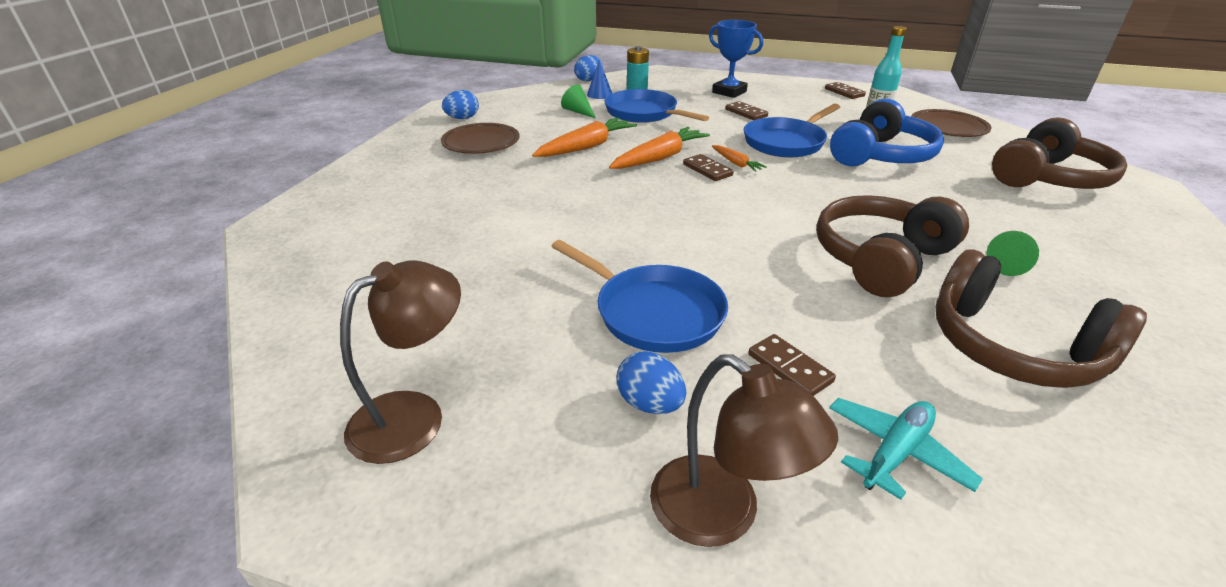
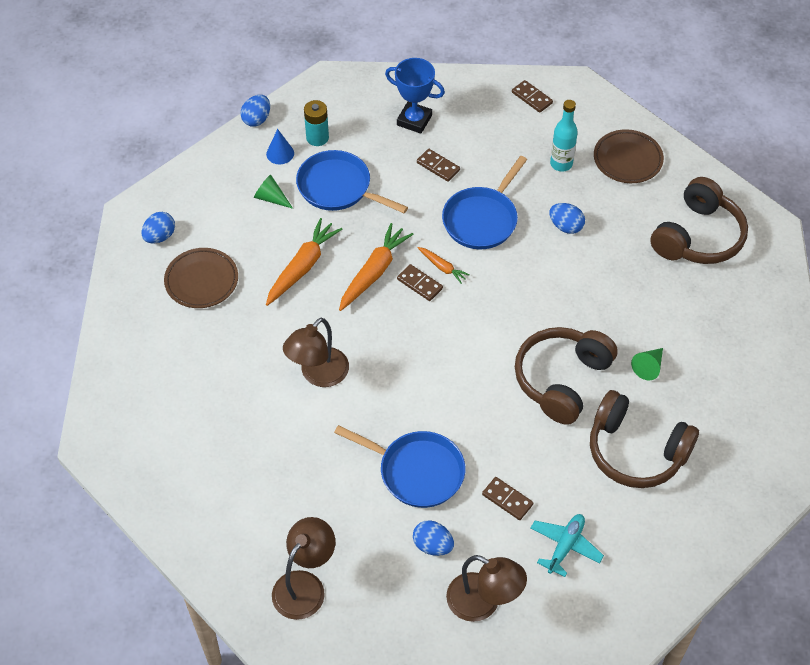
camera: 15 degrees left, 20 degrees up
(563, 213) = (318, 375): none -> brown lamp
(881, 155) = (565, 226): blue headphones -> blue egg

